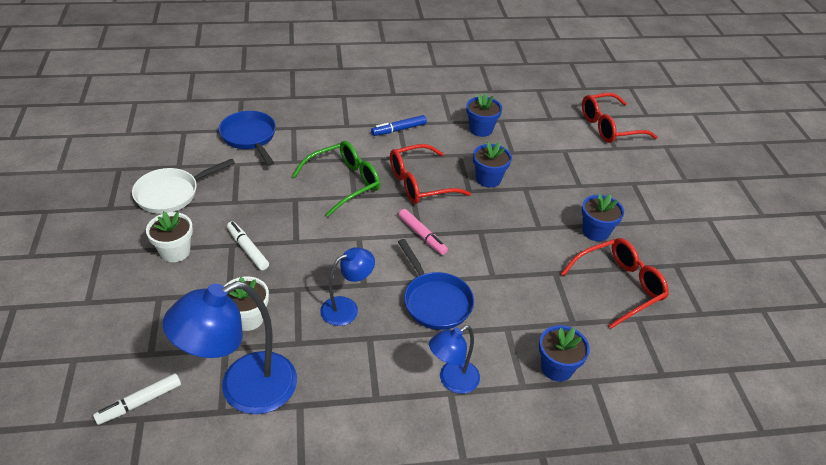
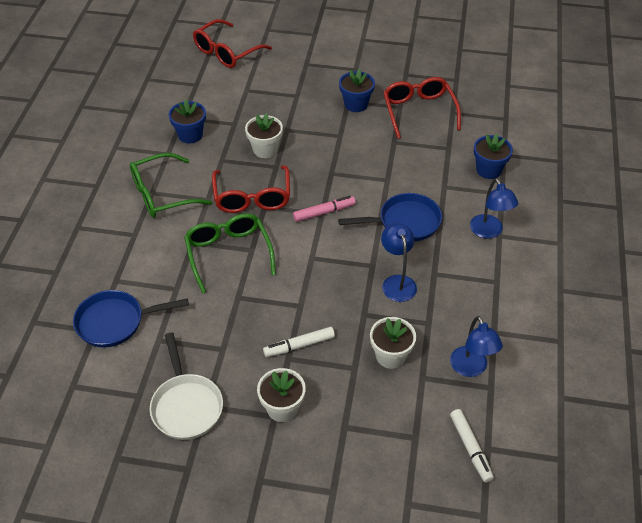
camera: 70 degrees left, 5 degrees up
(243, 389) = (471, 368): blue lamp -> blue lamp, size x0.56
(399, 129) = (161, 194): blue marker -> green glasses
(488, 179) = (265, 149): blue flower pot -> white flower pot
(609, 127) = (226, 52): red glasses -> red glasses turned 45 degrees clockwise

